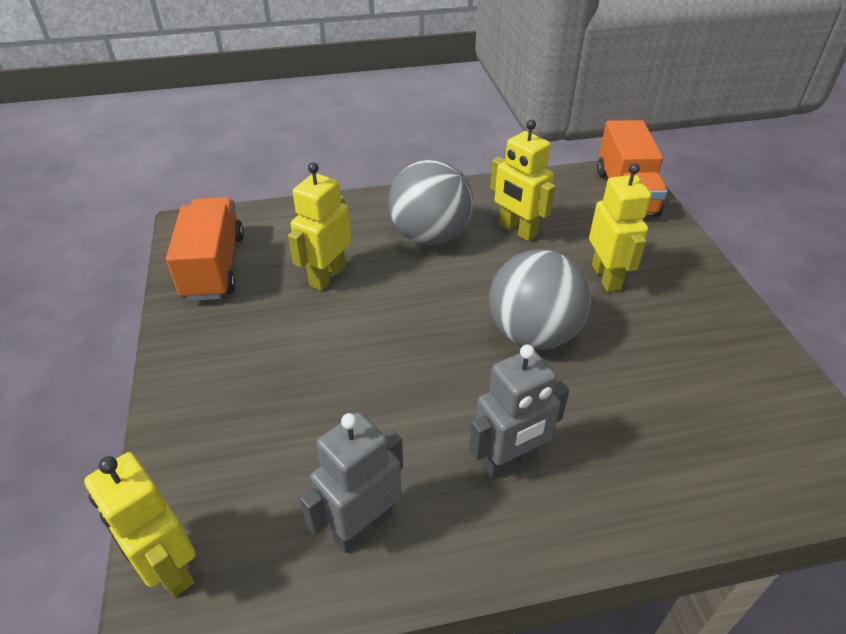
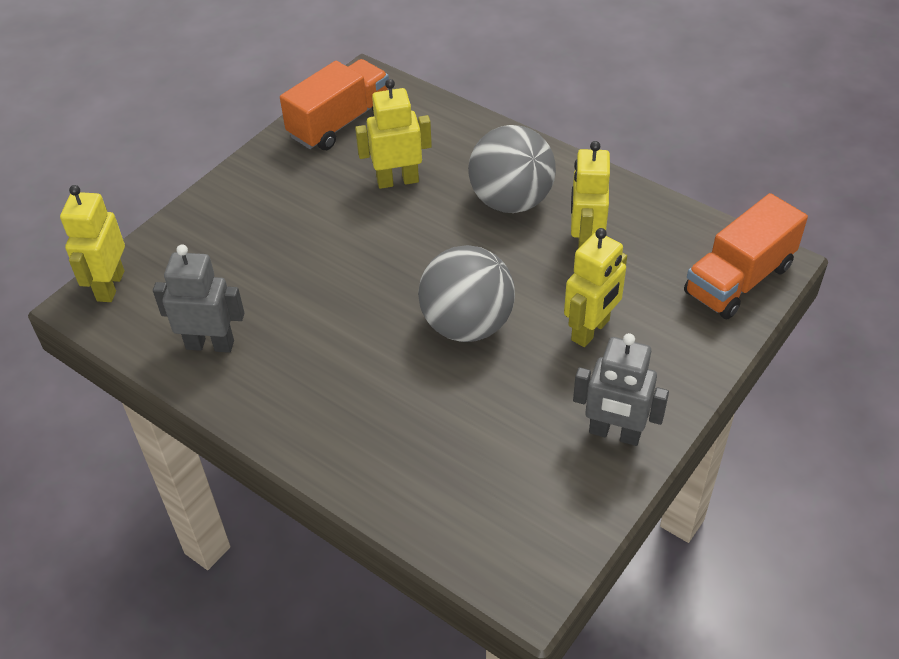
camera: 50 degrees right, 5 degrees up
(509, 462) = (328, 382): grey robot -> grey robot (614, 433)

